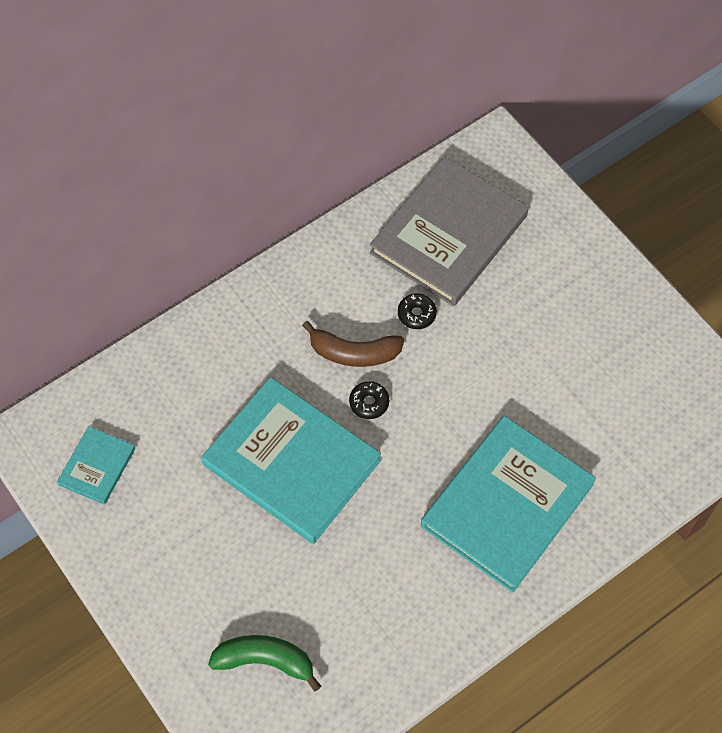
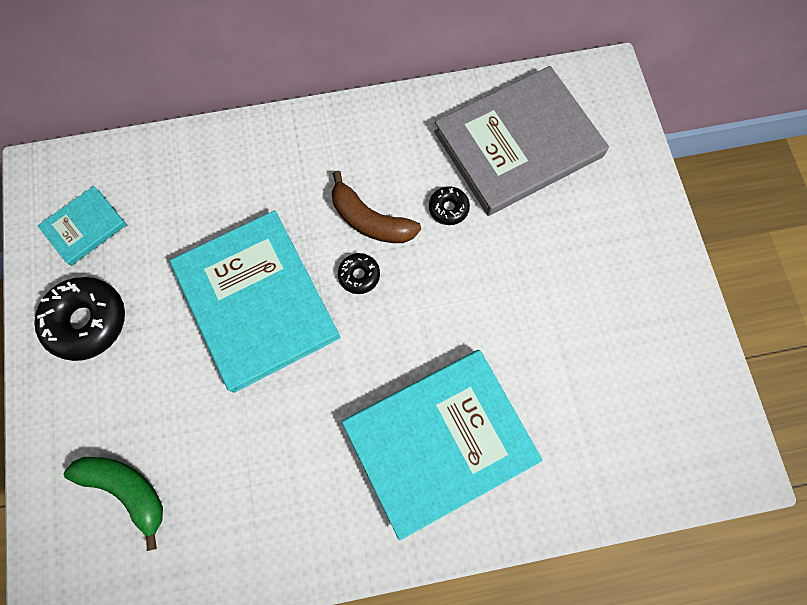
camera: 25 degrees right, 10 degrees up
(148, 544) = (87, 321): none -> black donut

